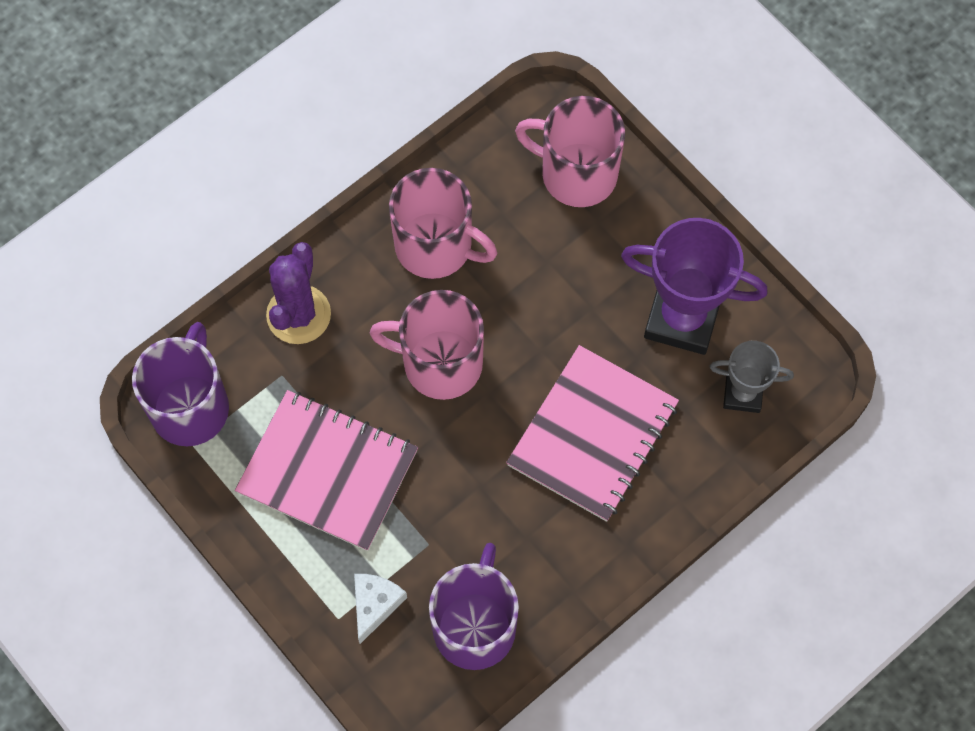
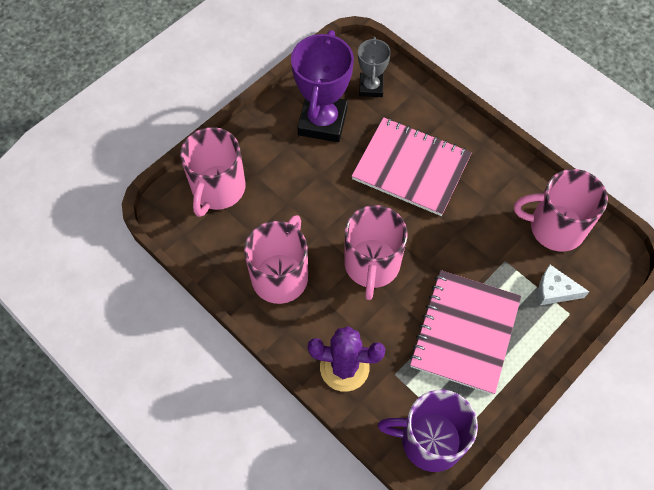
camera: 95 degrees left, 5 degrees down
(475, 626) = (555, 227): purple mug -> pink mug

